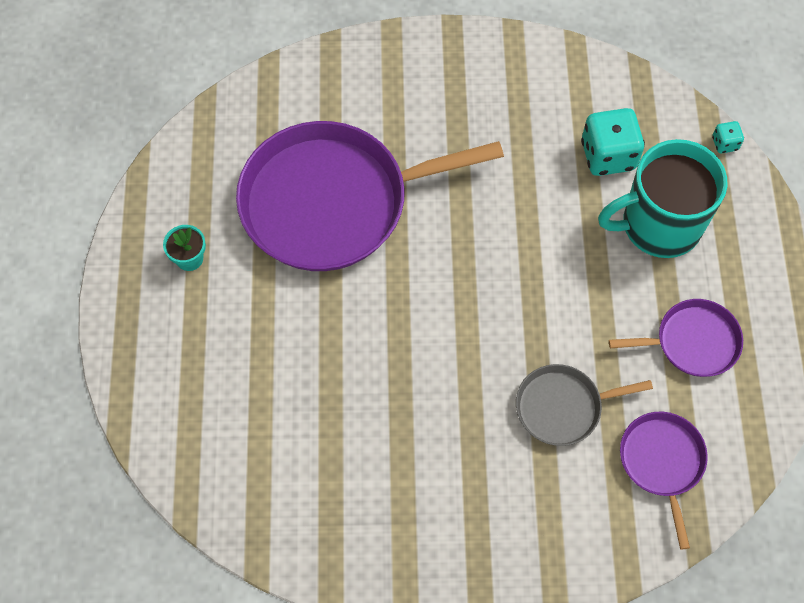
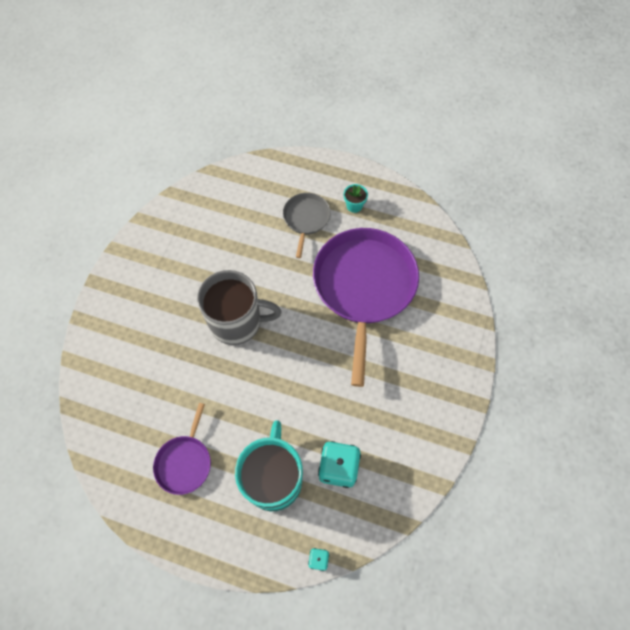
camera: 110 degrees right, 0 degrees up
(460, 356) = (237, 322): none -> grey mug
(563, 407) = (181, 366): grey pan -> grey pan (306, 219)
(662, 462) = (122, 408): purple pan -> none

